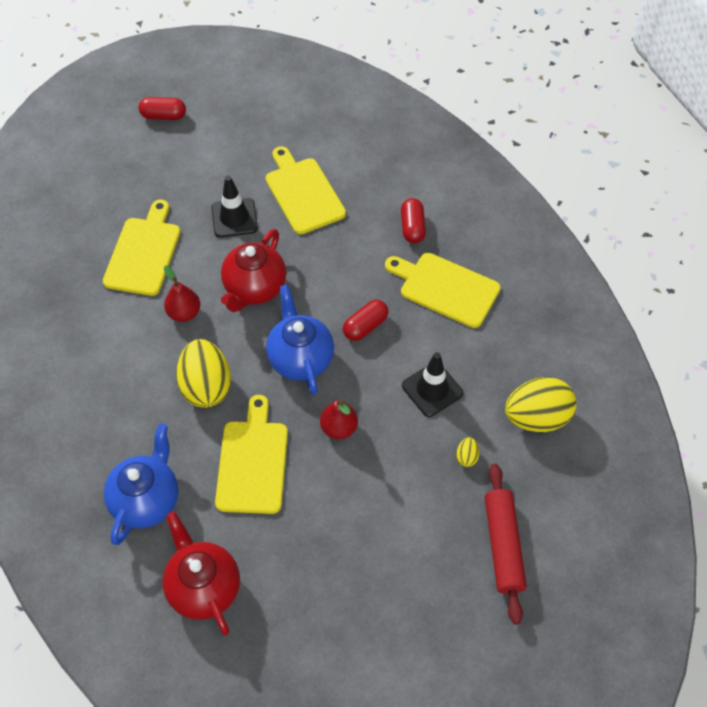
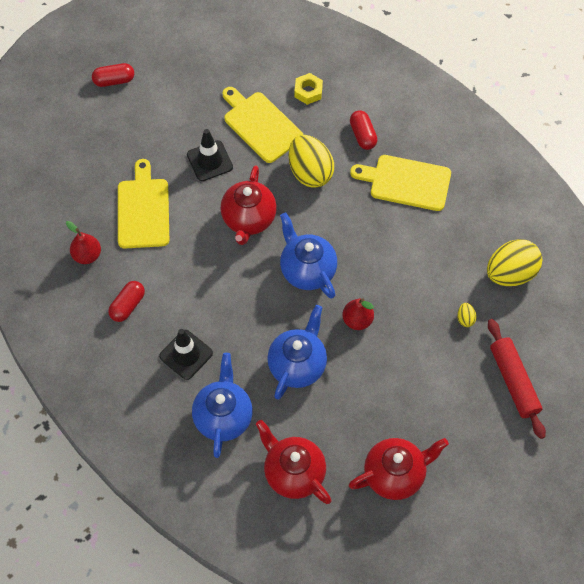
camera: 15 degrees left, 5 degrees up
(184, 313) = (197, 254): red pear -> red pear (87, 255)
(206, 386) = (238, 312): yellow egg -> yellow egg (310, 172)
(252, 462) = (297, 365): yellow cutting board -> blue teapot
(323, 621) = (395, 474): none -> red teapot
(365, 326) = (351, 230): red capsule -> red capsule (127, 305)
(367, 169) = (308, 91): none -> yellow nut
(432, 389) = (421, 270): black traffic cone -> black traffic cone (186, 354)

